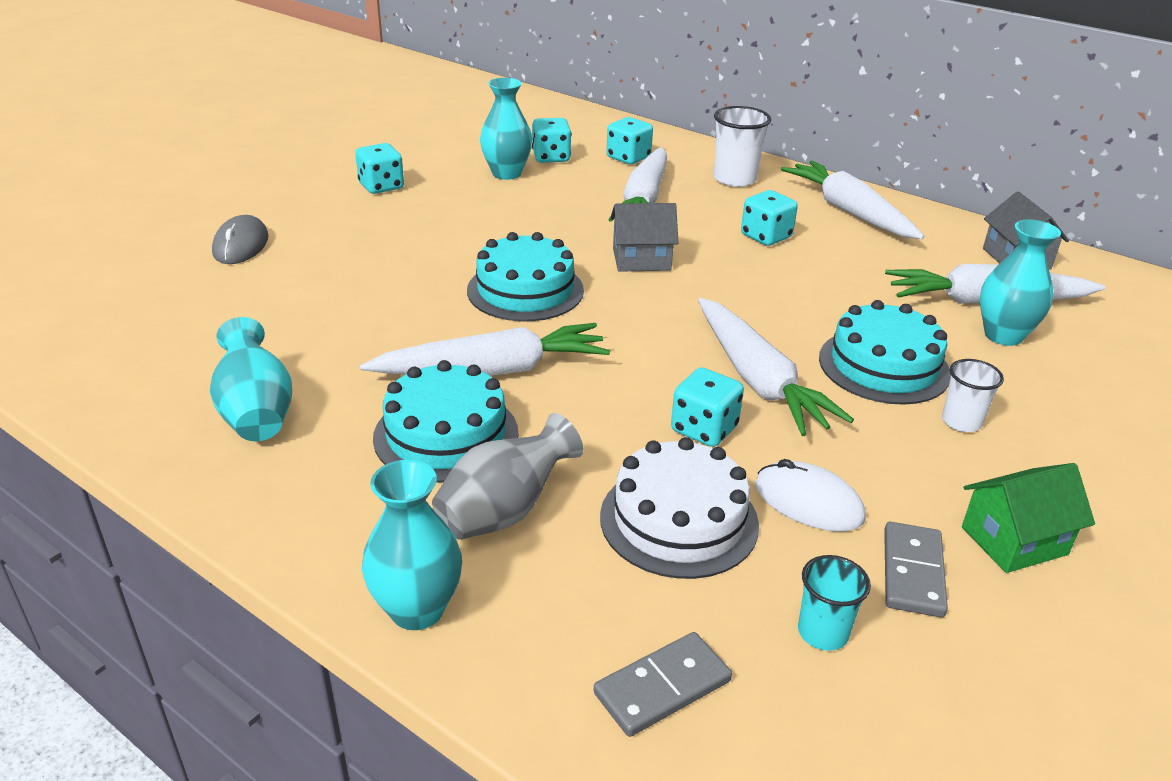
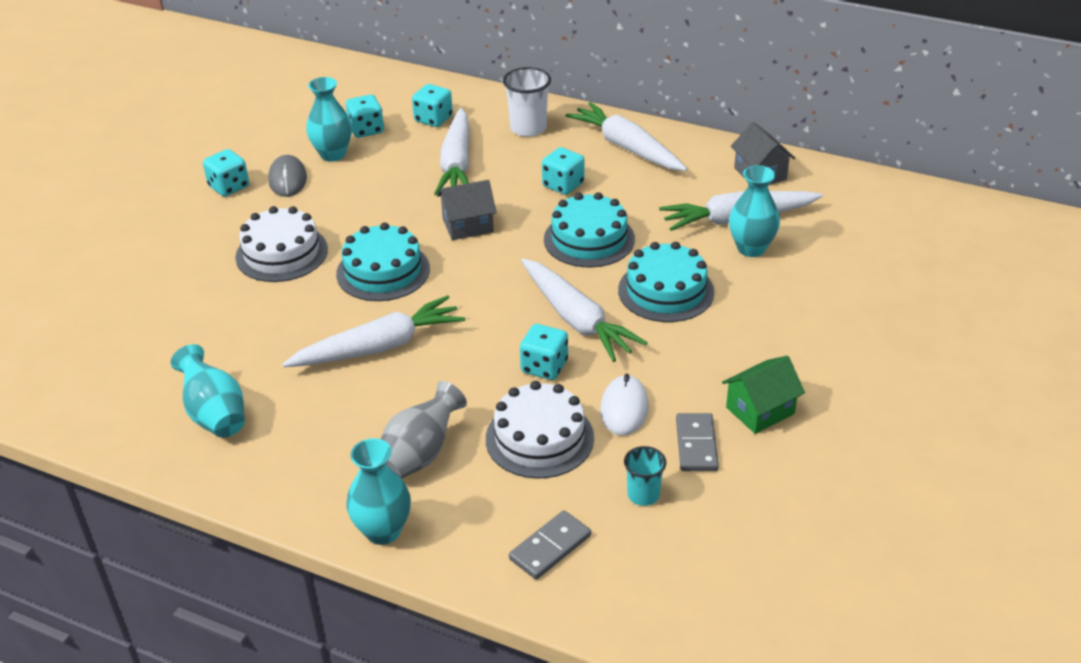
camera: 10 degrees left, 5 degrees up
(241, 245) = (134, 268): grey mouse -> grey mouse (287, 179)
(413, 255) = (281, 253): none -> white cake
(446, 435) = (361, 405): turquoise cake -> turquoise cake (589, 239)
(808, 502) = (624, 408): white mouse -> white mouse turned 75 degrees clockwise
(961, 422) = (723, 327): white cup -> none

